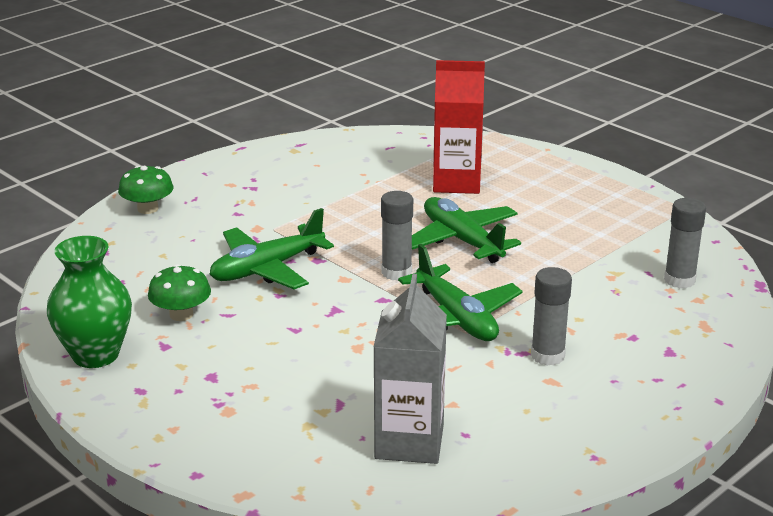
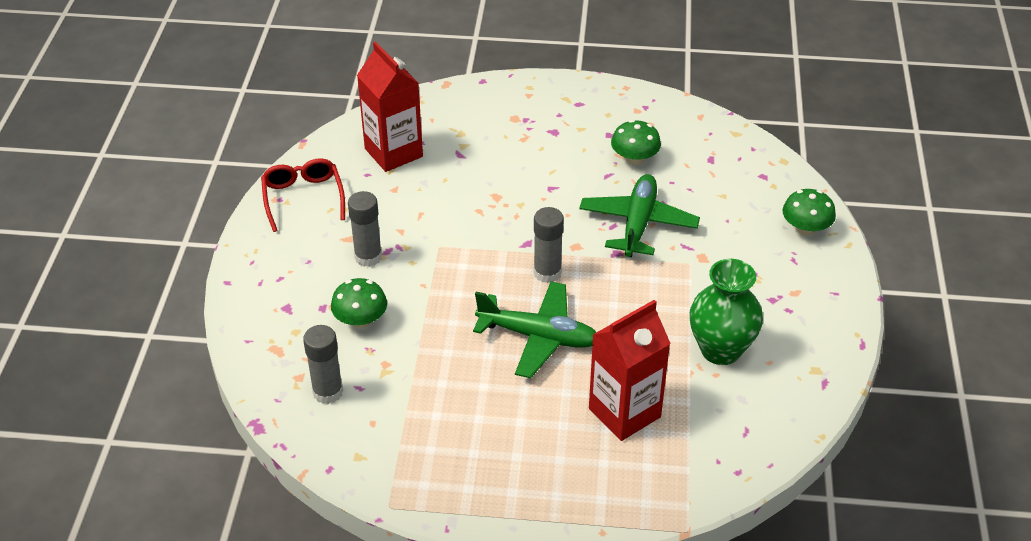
camera: 140 degrees right, 15 degrees up
(95, 355) = (637, 108): green vase -> green vase (720, 350)
(409, 442) = (393, 153): grey carton -> red carton
(456, 318) = (460, 254): green plane -> none
(565, 444) = (303, 198): none -> red glasses
(604, 312) = (360, 320): none -> green mushroom

